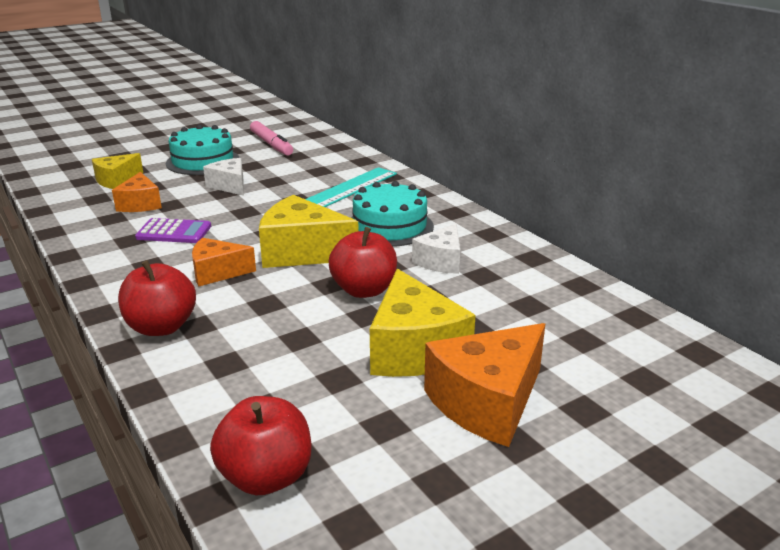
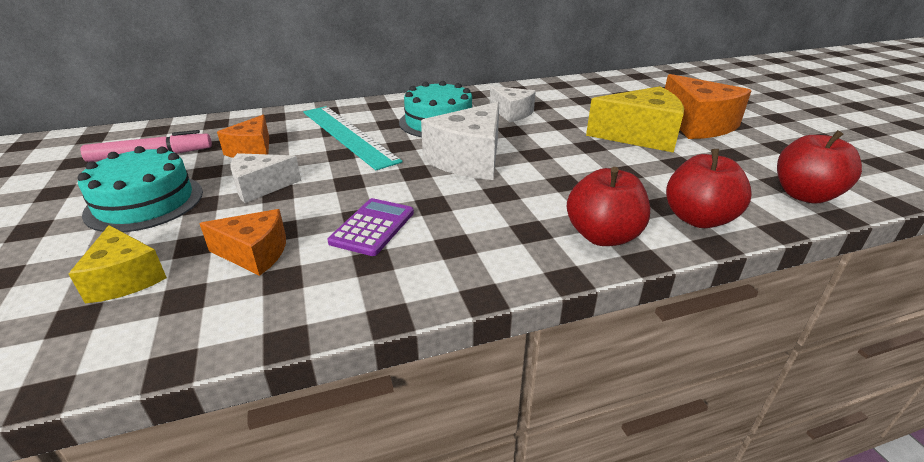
camera: 75 degrees left, 5 degrees up
(217, 272) = (494, 203): orange cheese -> orange cheese (252, 150)
(302, 252) = (469, 160): yellow cheese -> white cheese
(364, 290) = (550, 142): red apple -> red apple (698, 219)

